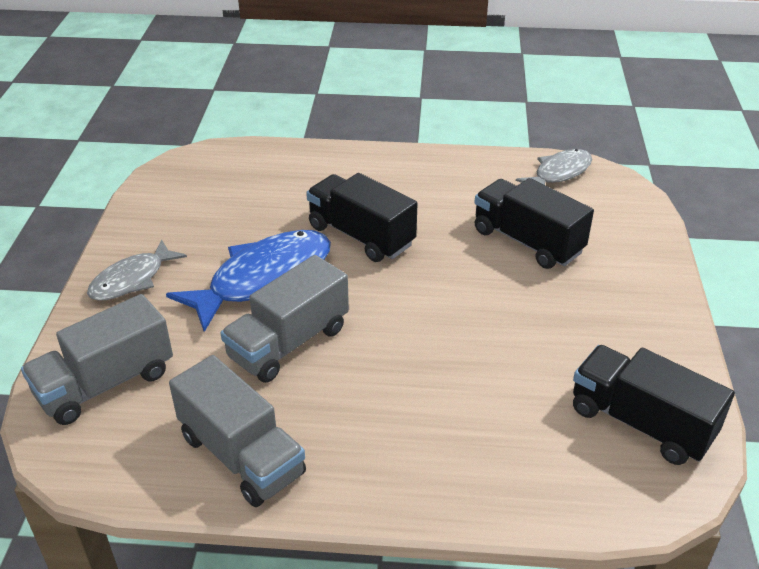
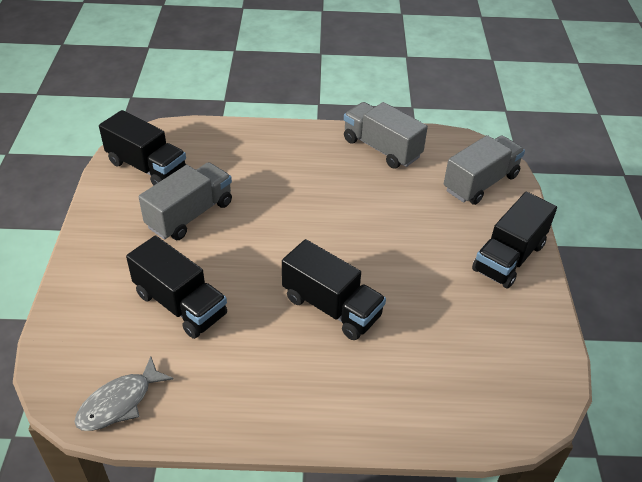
camera: 175 degrees right, 5 degrees up
(132, 279) = (509, 257): grey fish -> black truck
(263, 279) = (405, 261): blue fish -> none
(289, 343) = (371, 210): grey truck -> grey truck (190, 215)

